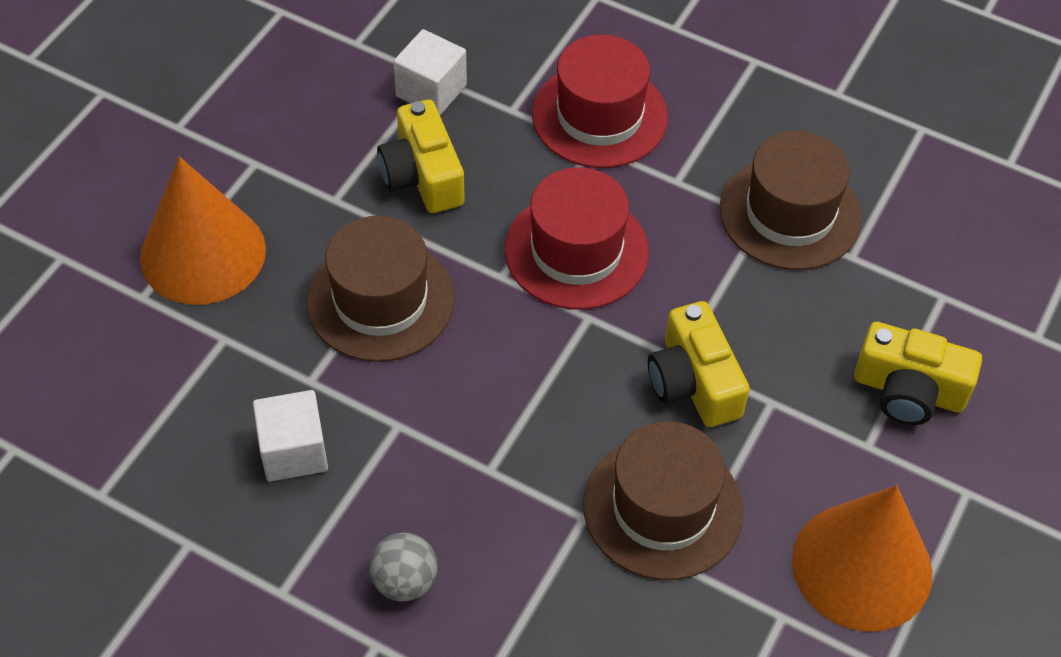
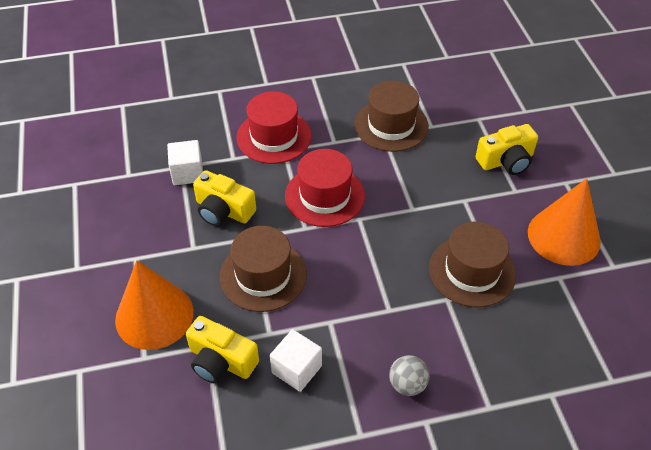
camera: 40 degrees left, 5 degrees down
(693, 382) = (428, 214): yellow camera -> yellow camera (221, 361)

